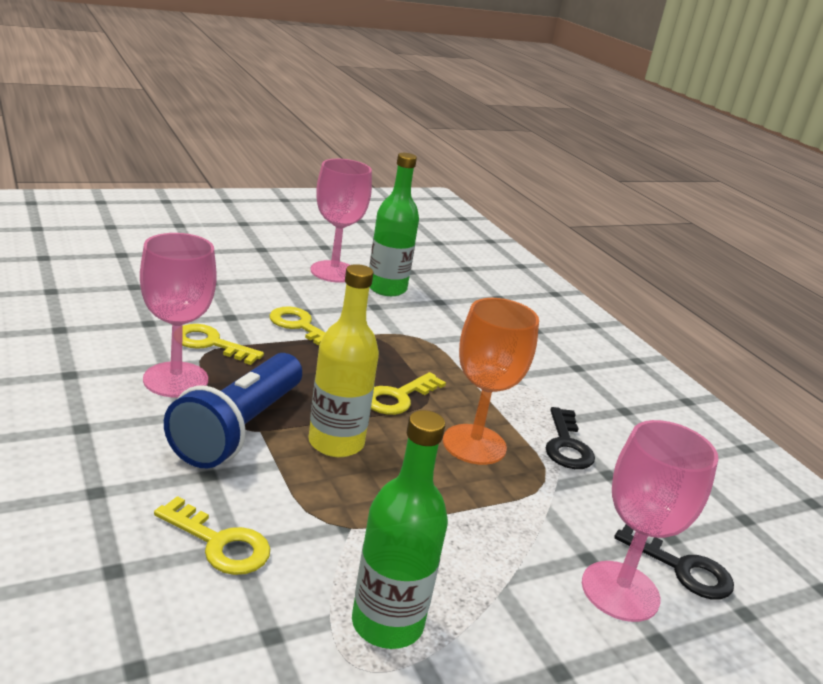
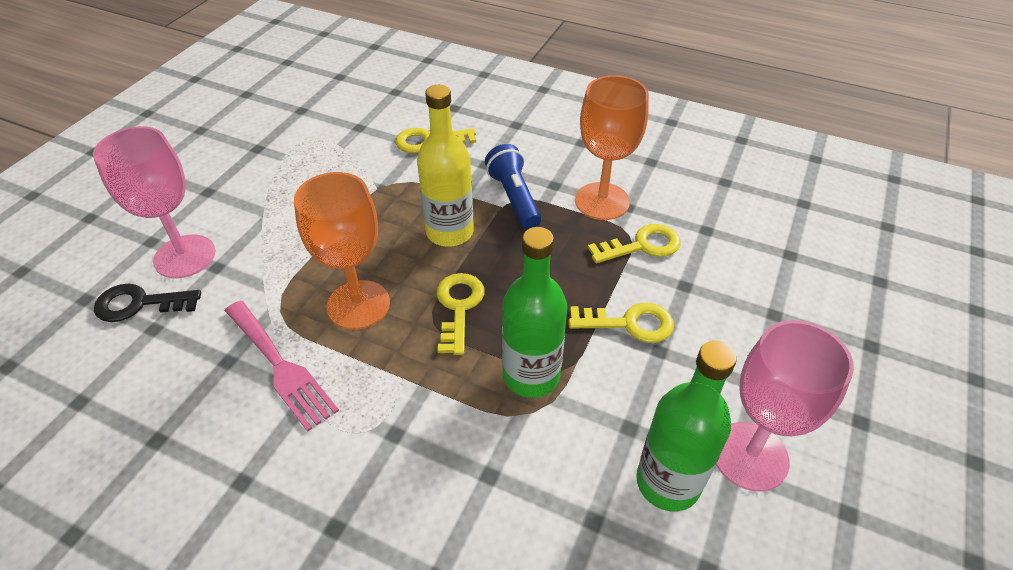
camera: 145 degrees right, 20 degrees up
(175, 380) = (602, 201): pink goblet -> orange goblet
(238, 429) = (514, 198): blue flashlight -> blue flashlight, size x0.66
(387, 623) = (312, 159): green bottle -> green bottle (531, 375)
(567, 445) = (281, 367): black key -> pink fork

